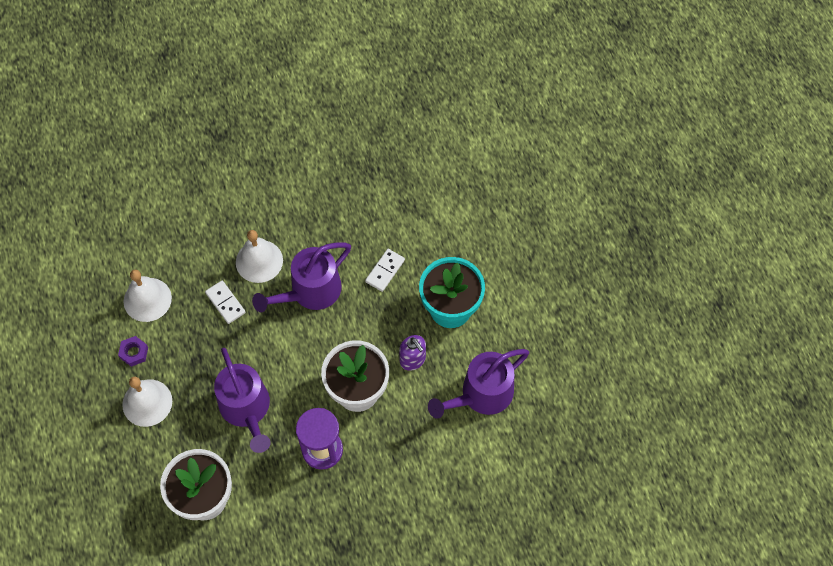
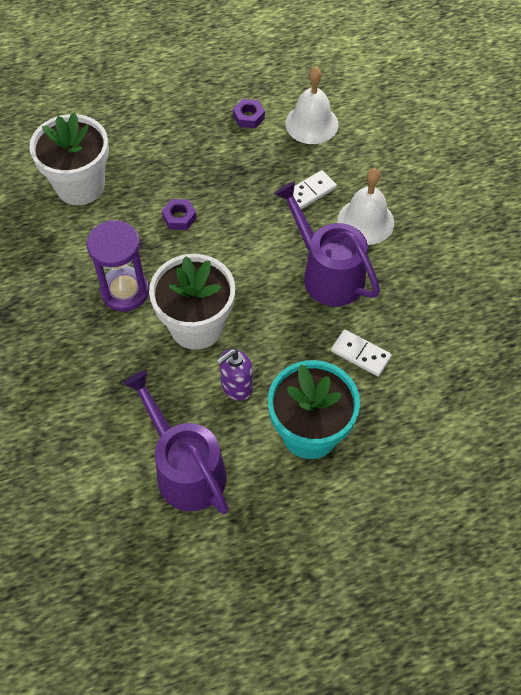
camera: 90 degrees right, 5 degrees down
(147, 402) = (191, 131): white bell -> none
(246, 409) = (179, 217): purple watering can -> purple nut

